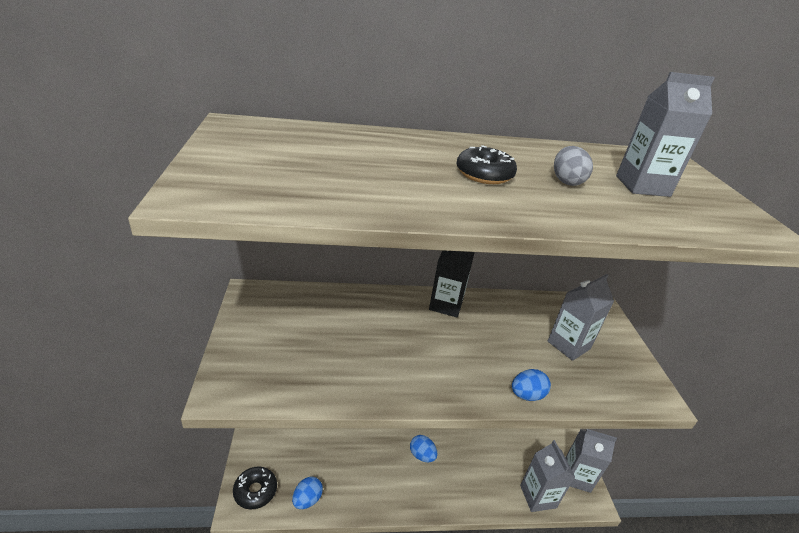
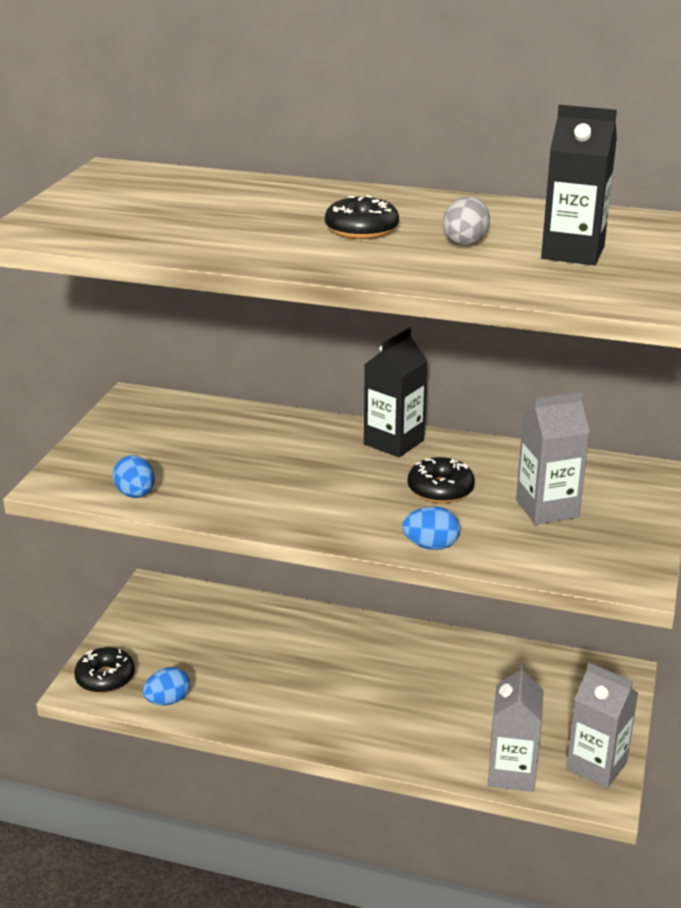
camera: 25 degrees right, 5 degrees down
(422, 455) = (355, 689): blue egg -> blue egg (136, 494)
(499, 341) = (440, 489): none -> black donut
(642, 186) = (573, 253): grey carton -> black carton

